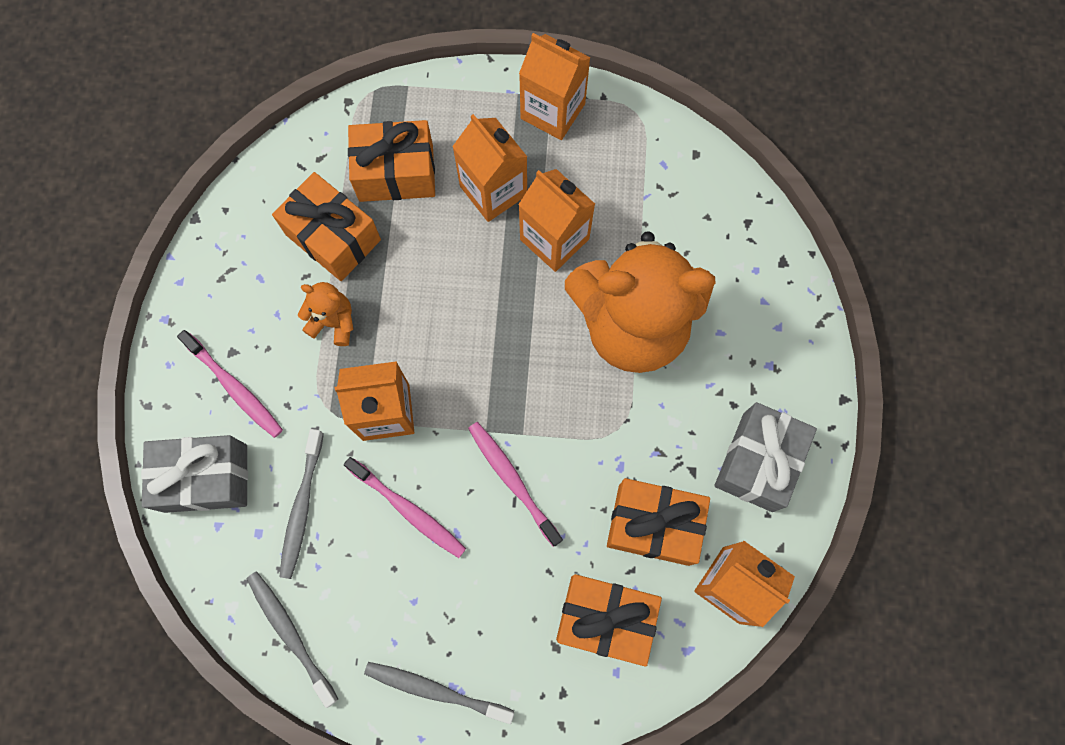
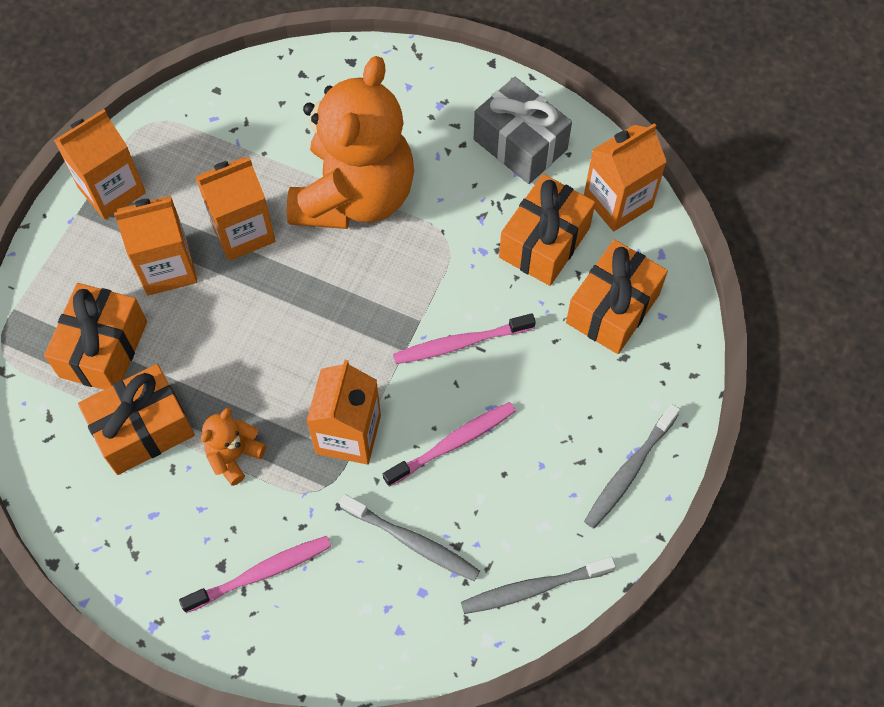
camera: 70 degrees left, 10 degrees down
(206, 478) = (345, 629): grey gift -> none

